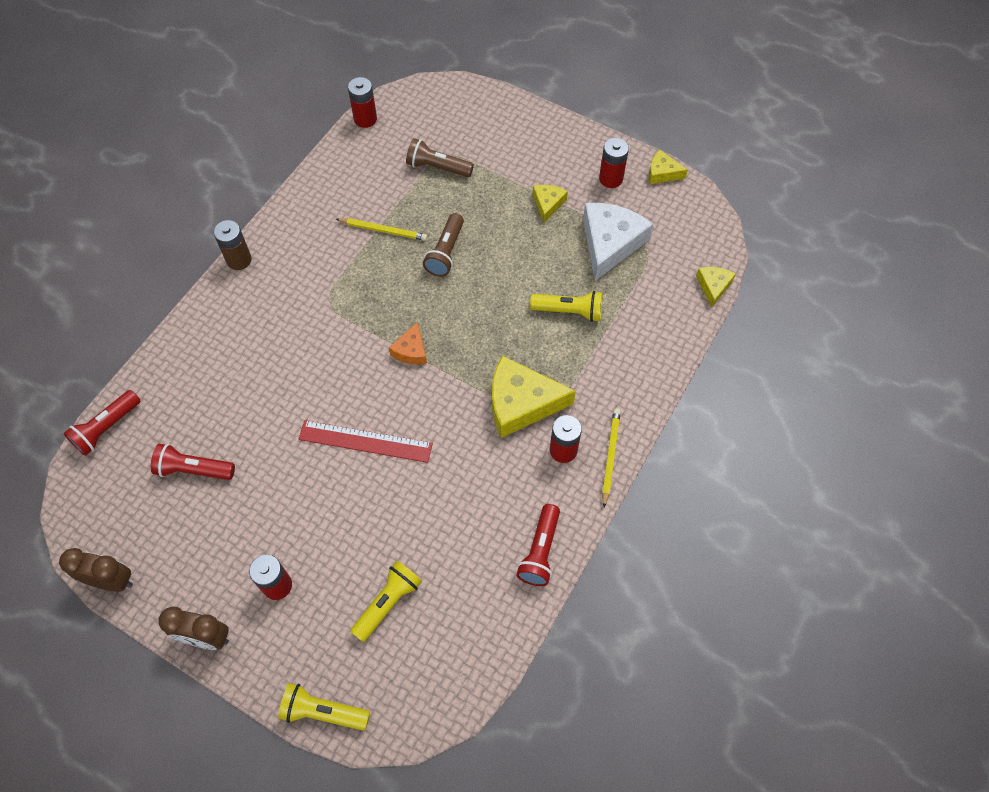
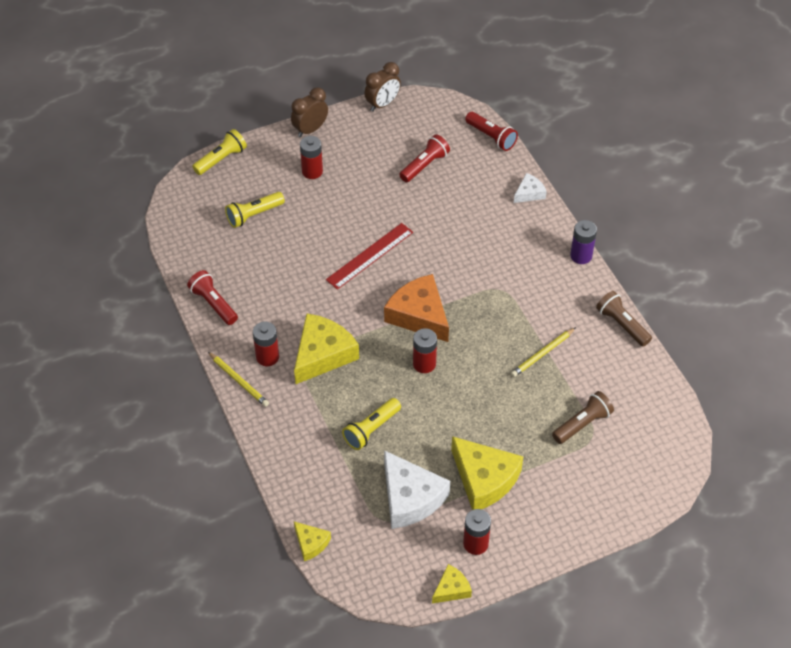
camera: 125 degrees right, 10 degrees down
(106, 428) = (491, 137): red flashlight -> red flashlight turned 150 degrees clockwise
(177, 346) = (529, 193): none -> white cheese
(239, 260) = (581, 256): brown battery -> purple battery
(365, 119) = (675, 402): red battery -> red battery (424, 364)
(388, 602) = (253, 215): yellow flashlight -> yellow flashlight turned 75 degrees clockwise
(411, 350) = (419, 315): orange cheese -> orange cheese, size x1.95
(445, 252) = (490, 382): brown flashlight -> brown flashlight (622, 324)
(547, 204) = (484, 479): yellow cheese -> yellow cheese, size x1.95

